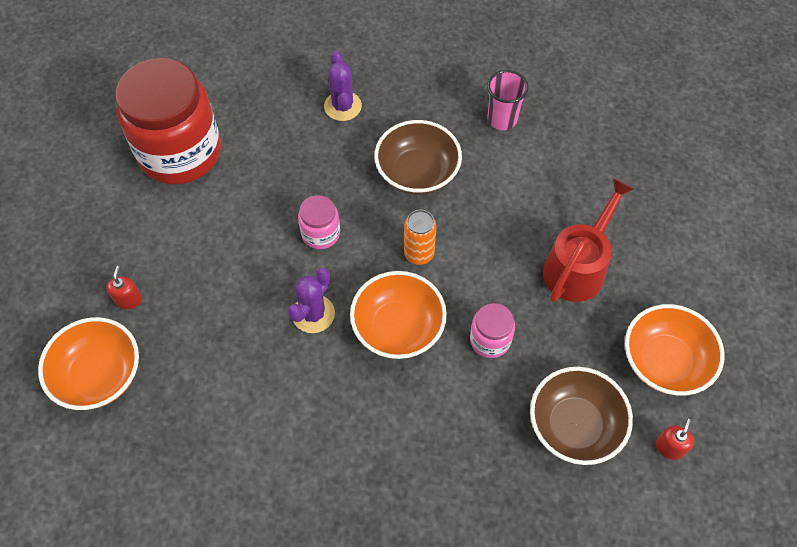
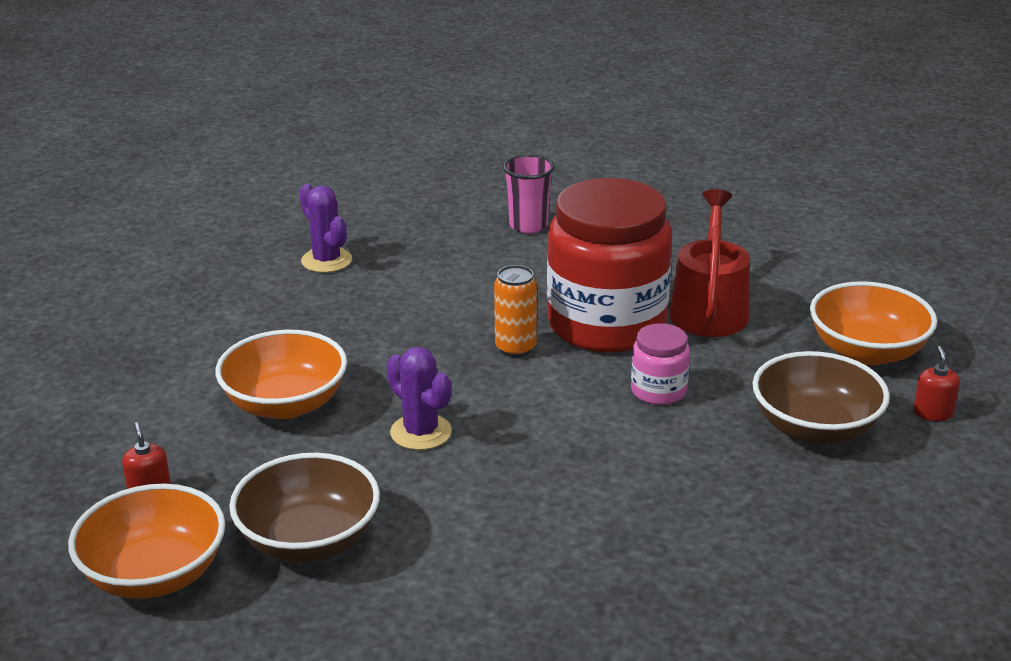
camera: 25 degrees left, 30 degrees down
(180, 152) = (134, 347): red jar -> red jar (606, 324)
(313, 314) = (421, 432): purple cactus -> purple cactus turned 45 degrees counterclockwise
(320, 233) = (378, 365): pink jar -> none
(398, 328) = (539, 413): orange bowl -> orange bowl (285, 404)
(417, 173) = (461, 288): brown bowl -> brown bowl (309, 540)

